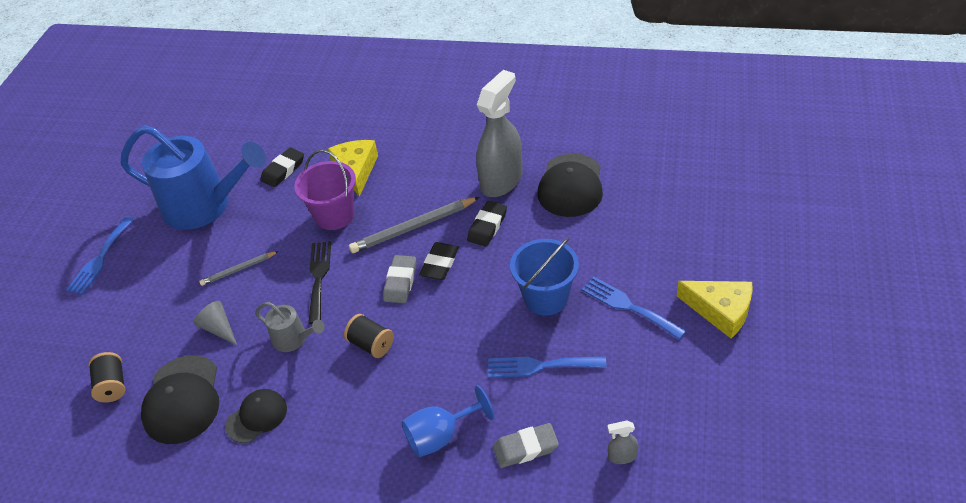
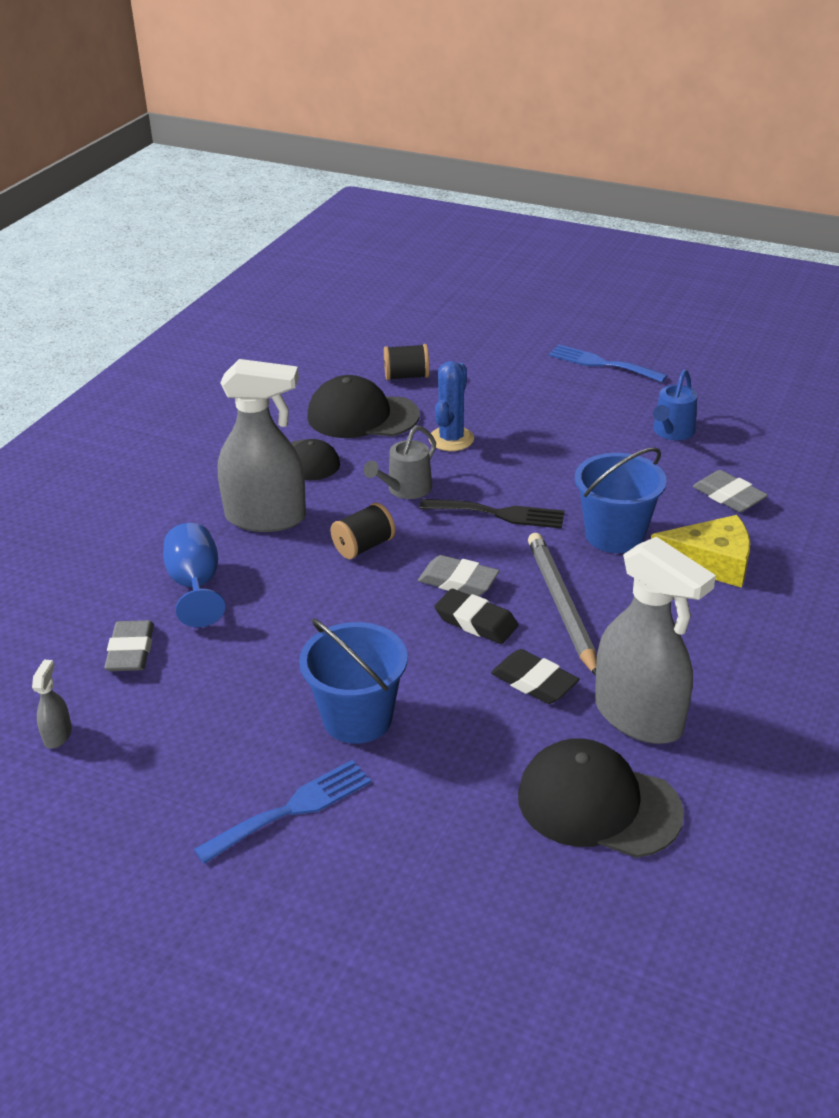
camera: 100 degrees right, 10 degrees down
(204, 206) = (672, 432): blue watering can -> blue watering can, size x0.45
(219, 328) = (451, 439): grey cone -> blue cactus
(238, 270) = (541, 454): grey pencil -> none
(283, 170) = (728, 496): black eraser -> grey eraser
(334, 215) = (615, 535): purple bucket -> blue bucket
(344, 419) = (266, 518): none -> grey spray bottle
(540, 366) = (241, 688): blue fork -> none
(720, 311) = (219, 928): yellow cheese -> none

